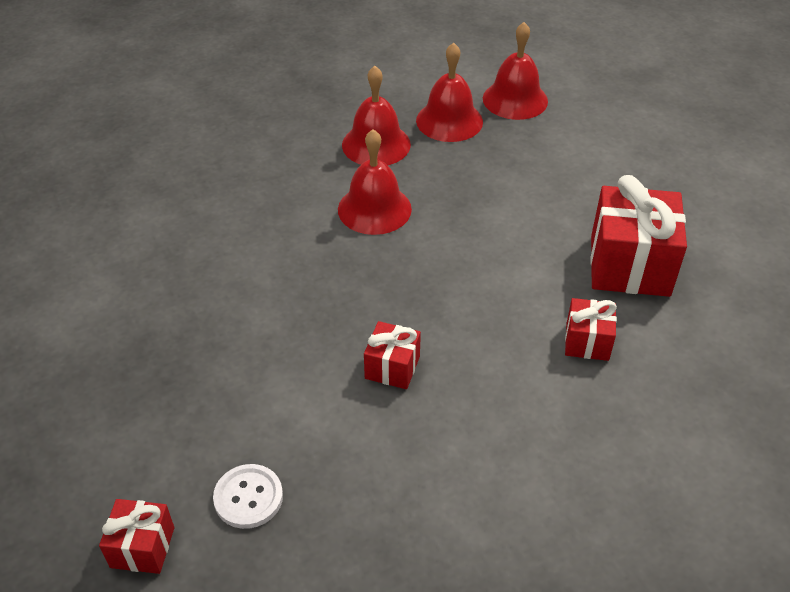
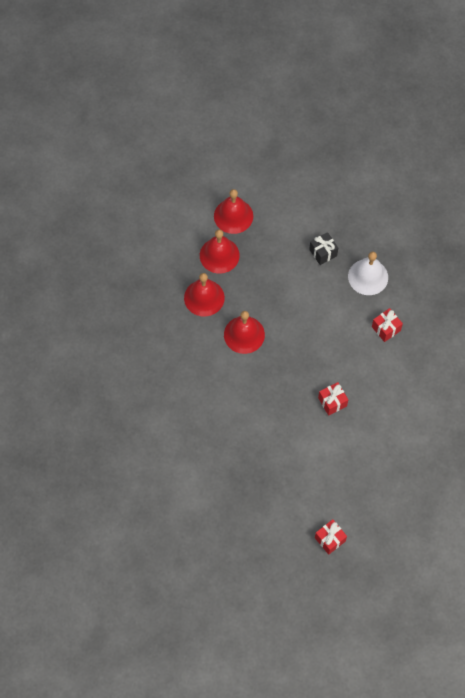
camera: 45 degrees left, 20 degrees up
(248, 497) = (342, 493): white button -> none
(592, 200) = (323, 252): none -> black gift
(630, 265) = (368, 277): red gift -> white bell

